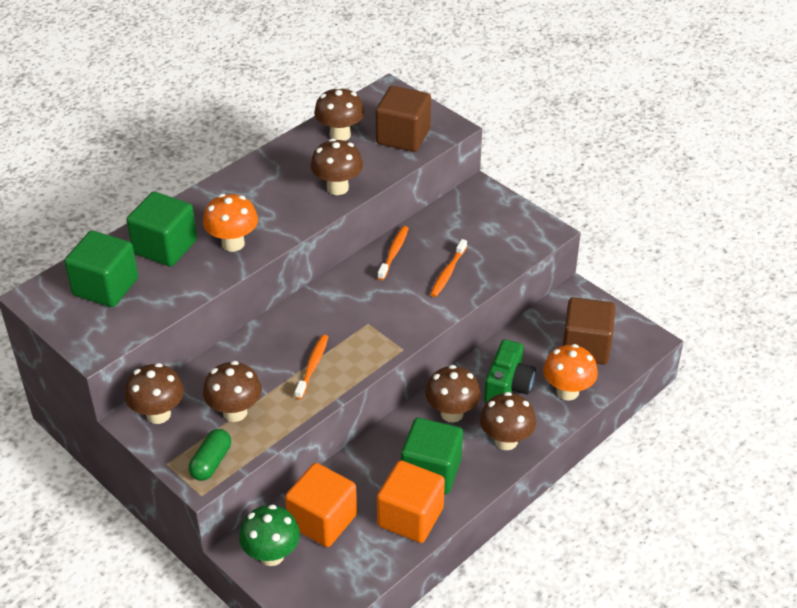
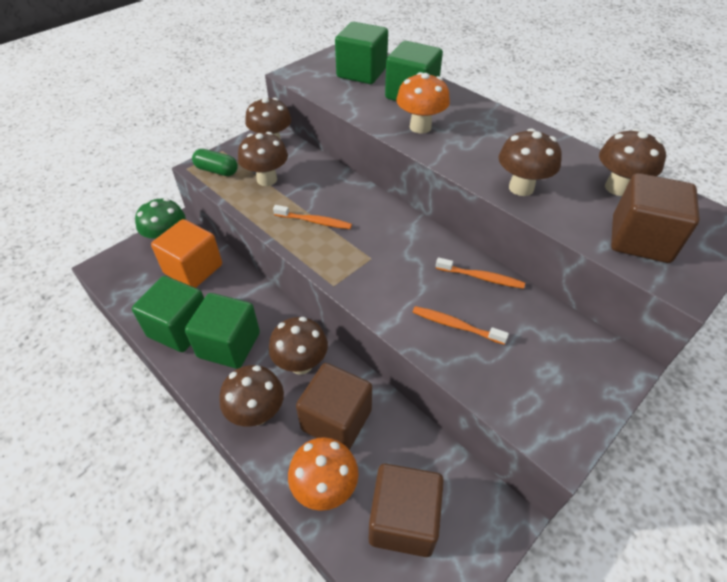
camera: 90 degrees right, 5 degrees up
(410, 517) = (180, 328): orange cube -> green cube
(508, 386) = (336, 420): green camera -> brown cube

